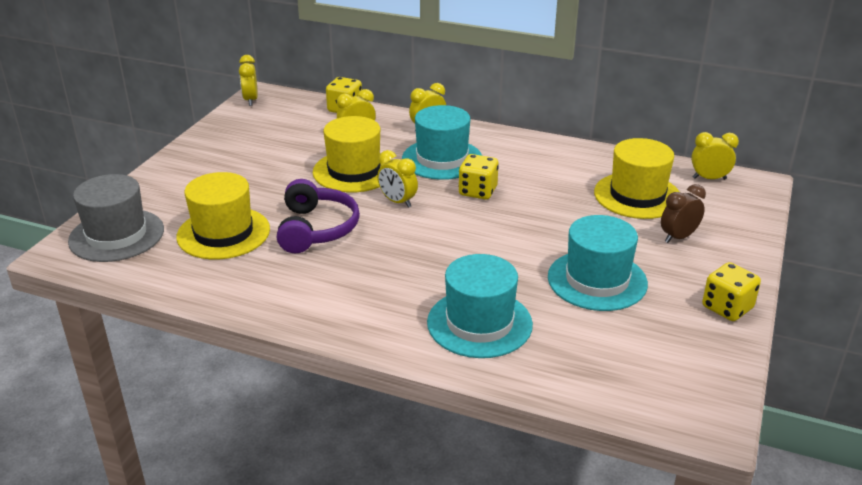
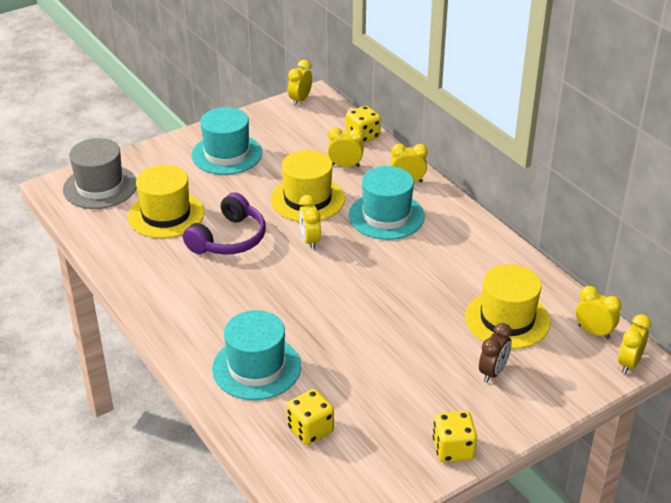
camera: 35 degrees right, 5 degrees up
(477, 191) = (380, 258): yellow dice -> yellow dice (310, 429)
(597, 280) = (380, 376): turquoise hat -> turquoise hat (227, 154)
(678, 237) = (493, 372): brown clock -> brown clock turned 120 degrees clockwise
(761, 189) = (629, 363): none -> yellow clock

